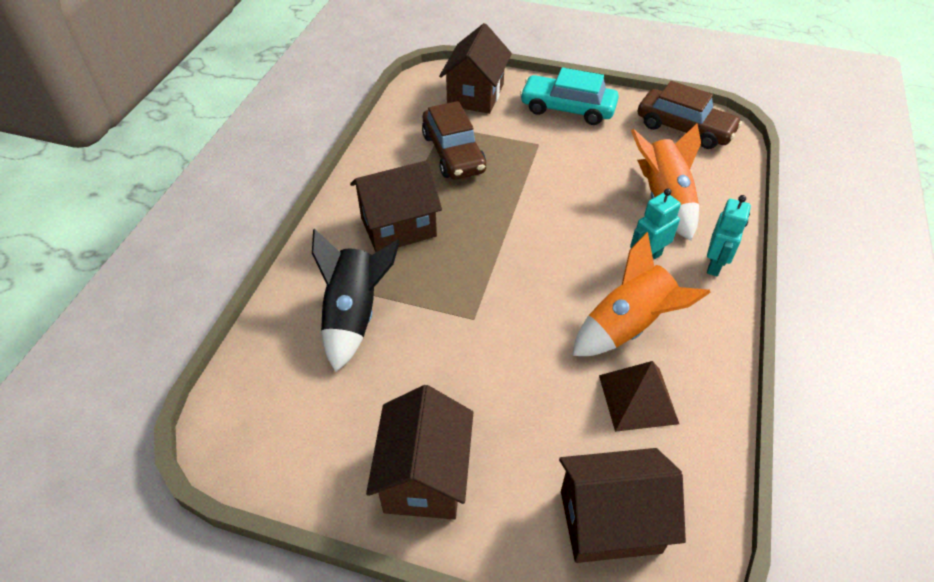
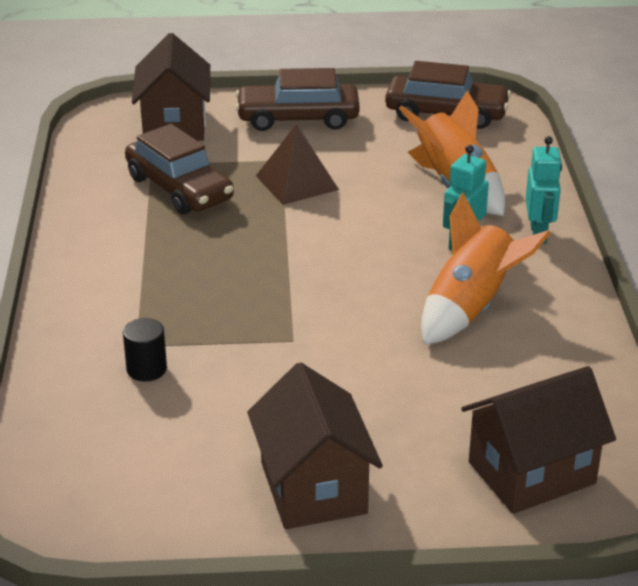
camera: 20 degrees left, 15 degrees down
(354, 316) = (146, 369): black rocket -> black cylinder
(398, 227) = (151, 274): brown house -> none
(567, 109) = (298, 119): turquoise car -> brown car
(638, 399) = (511, 367): brown pyramid -> brown pyramid (296, 182)

